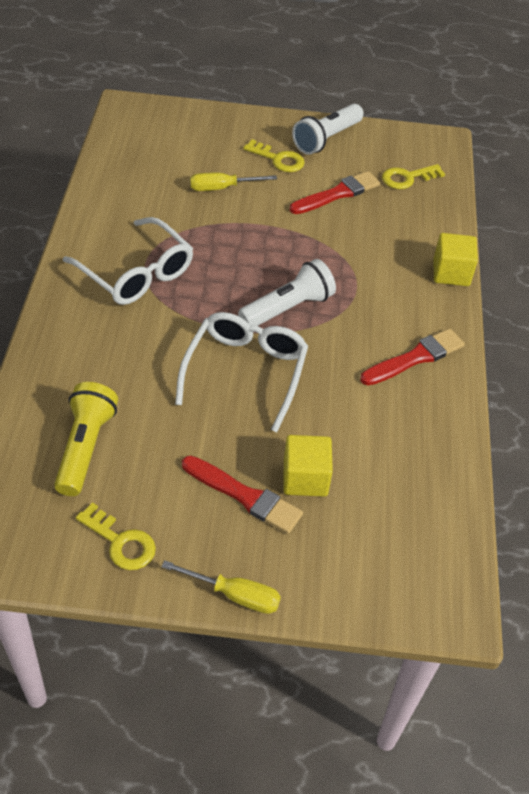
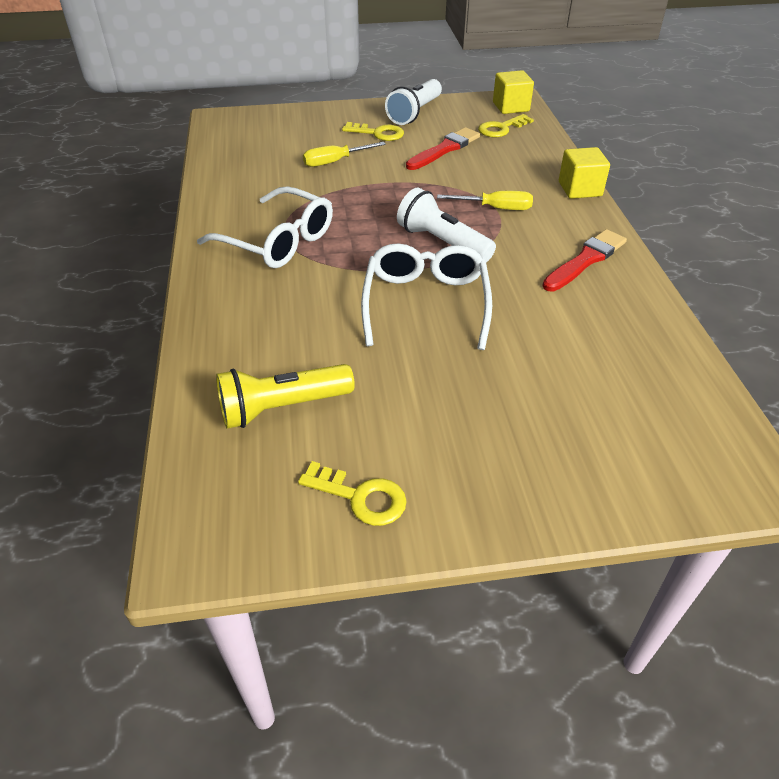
camera: 10 degrees left, 5 degrees down
(85, 447) = (282, 407): yellow flashlight -> yellow flashlight turned 105 degrees counterclockwise
(235, 595) = (516, 523): yellow screwdriver -> yellow screwdriver (496, 208)
(244, 496) = (479, 418): red brush -> none
(288, 308) = (442, 242): white flashlight -> white flashlight turned 90 degrees counterclockwise
(305, 478) = (534, 387): yellow cube -> yellow cube (511, 107)

